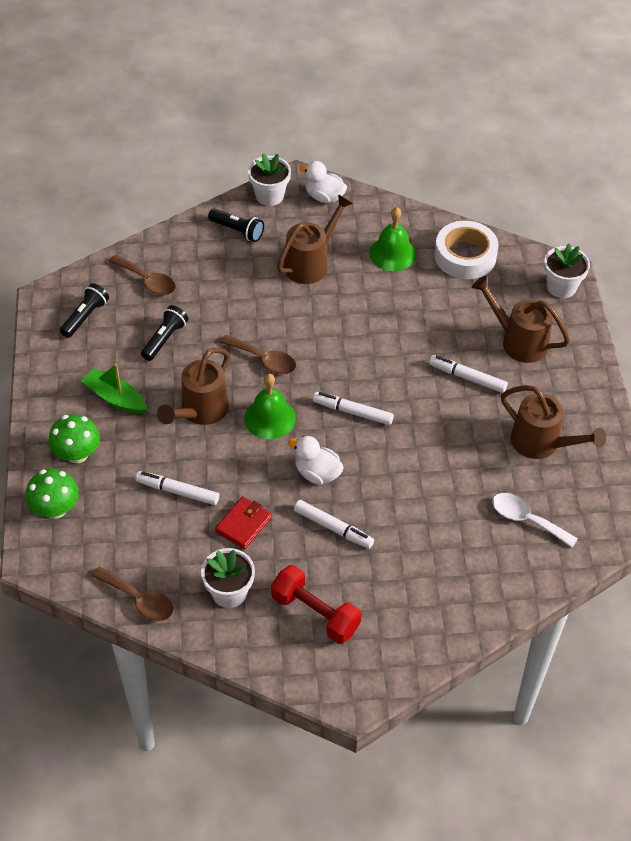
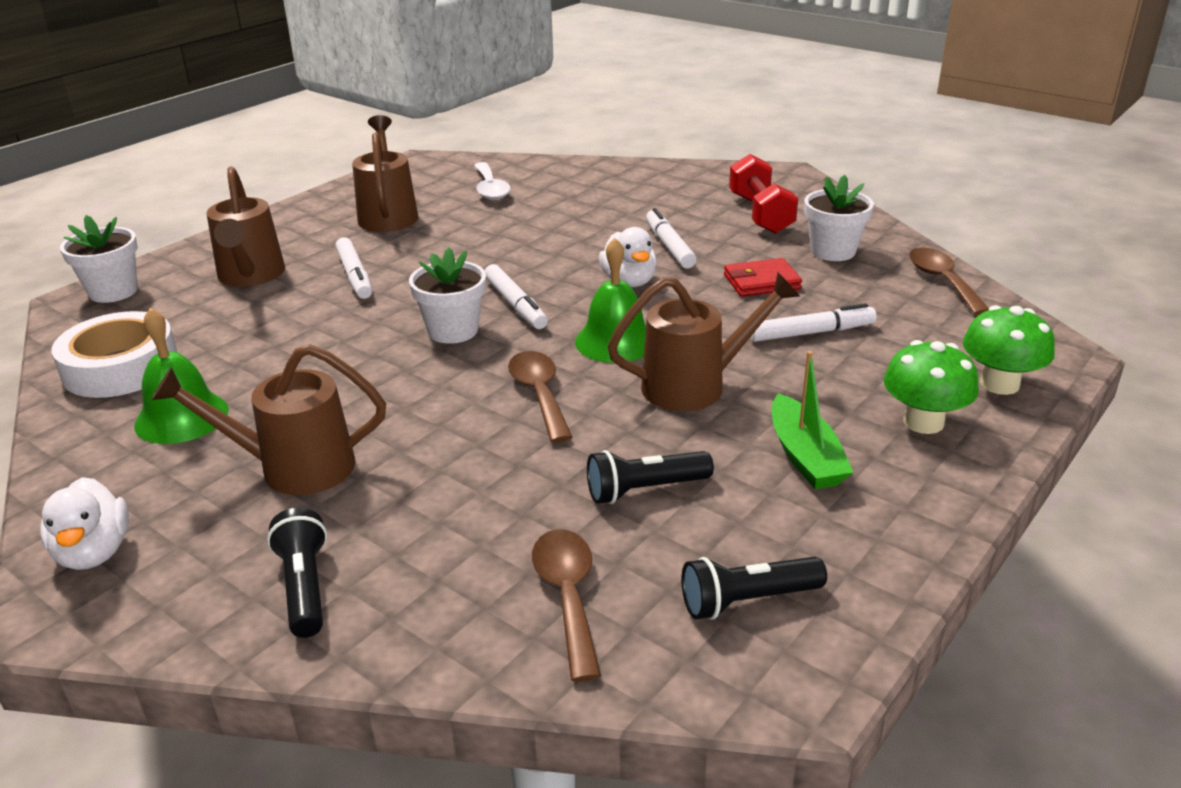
camera: 135 degrees left, 20 degrees down
(177, 491) = (811, 333): white marker -> white marker turned 75 degrees counterclockwise
(269, 195) = (155, 616): white flower pot -> white flower pot (453, 331)

